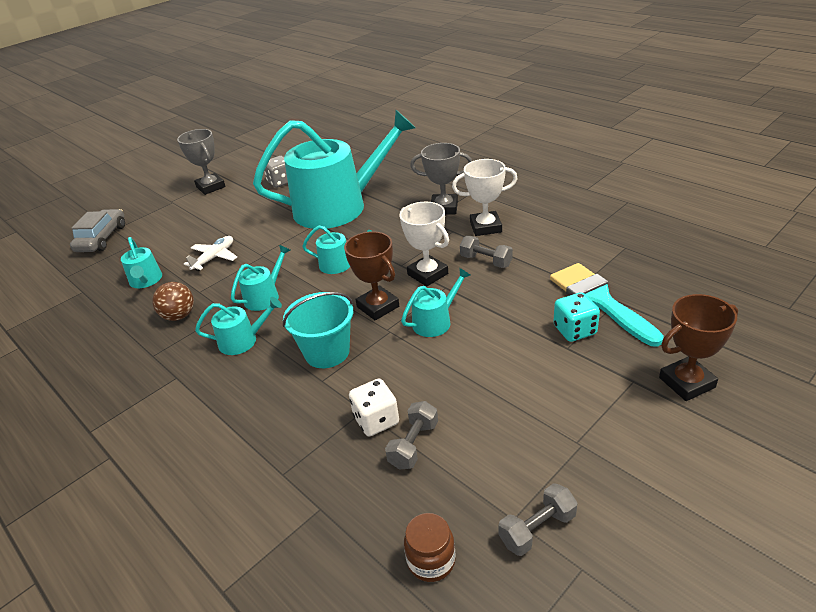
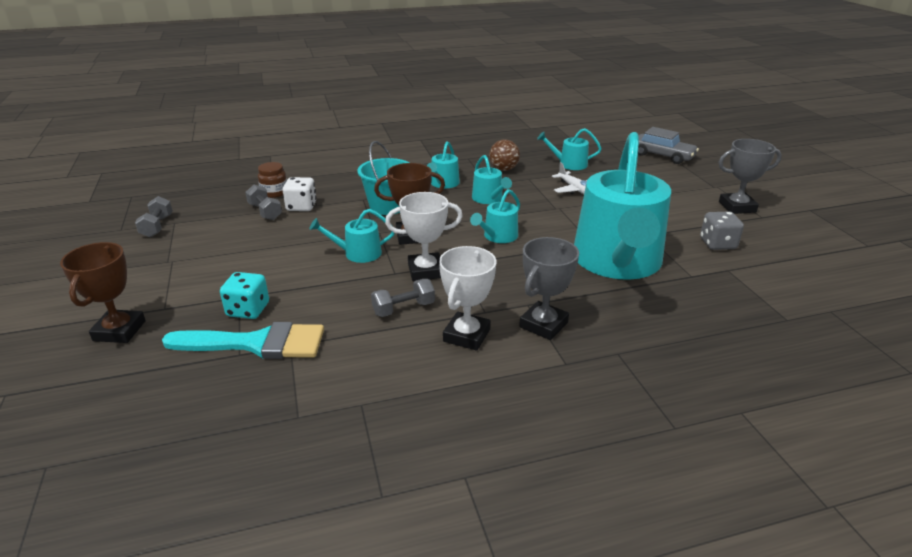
camera: 115 degrees right, 5 degrees down
(431, 560) = (197, 197): brown jar -> brown jar (274, 192)
(435, 321) = (358, 253): turquoise watering can -> turquoise watering can turned 90 degrees clockwise

